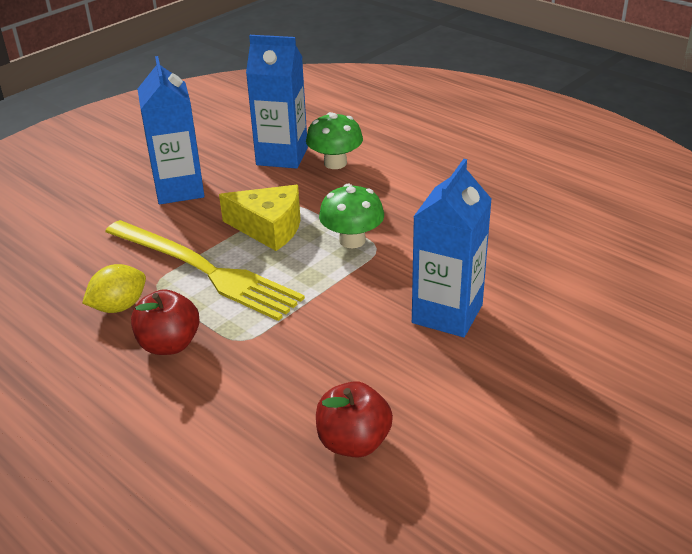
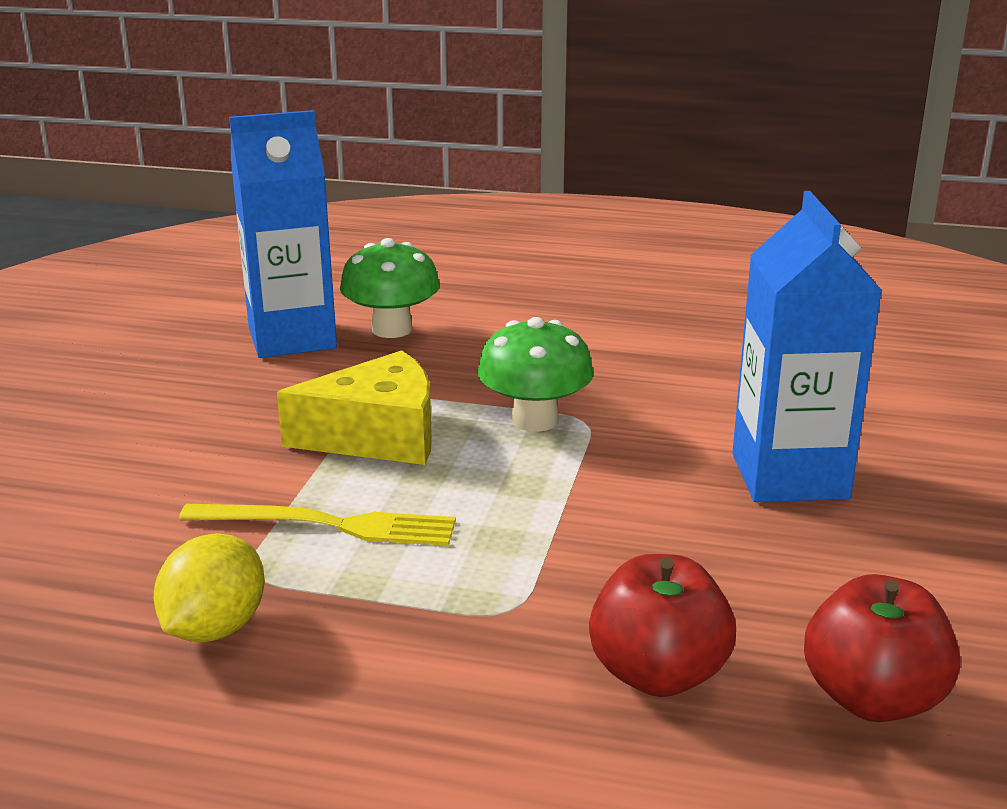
camera: 30 degrees left, 10 degrees down
(169, 344) = (383, 659): red apple -> red apple (658, 674)
(179, 189) = (150, 420): blue carton -> none
(205, 271) = (329, 525): yellow fork -> yellow fork, size x0.57

